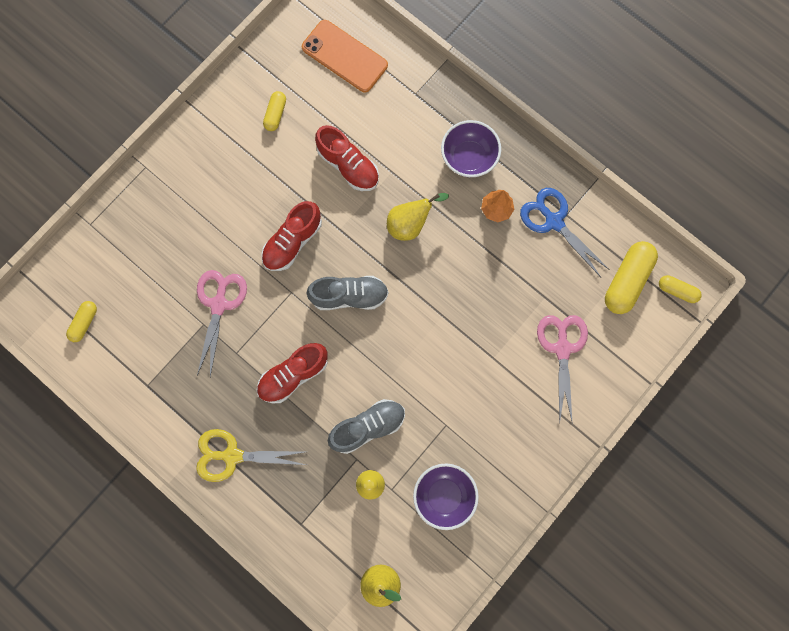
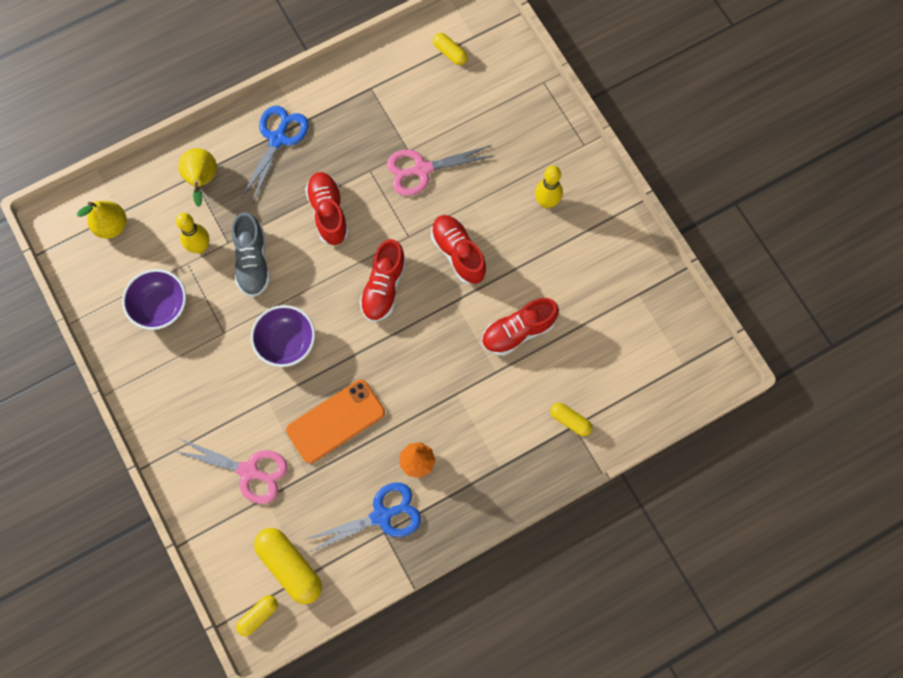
camera: 110 degrees right, 5 degrees down
(215, 181) = (546, 202): none -> yellow bowling pin
(219, 304) = (422, 169): pink scissors -> pink scissors turned 135 degrees clockwise
(232, 455) = (278, 139): yellow scissors -> blue scissors
(275, 114) = (598, 280): yellow capsule -> yellow capsule (570, 421)
(344, 56) = (640, 368): orange phone -> orange phone (335, 421)
(349, 296) = (384, 287): grey shoe -> red shoe
(410, 224) = (434, 370): yellow pear -> yellow pear (202, 180)
(469, 158) = (483, 455): purple bowl -> purple bowl (286, 343)

